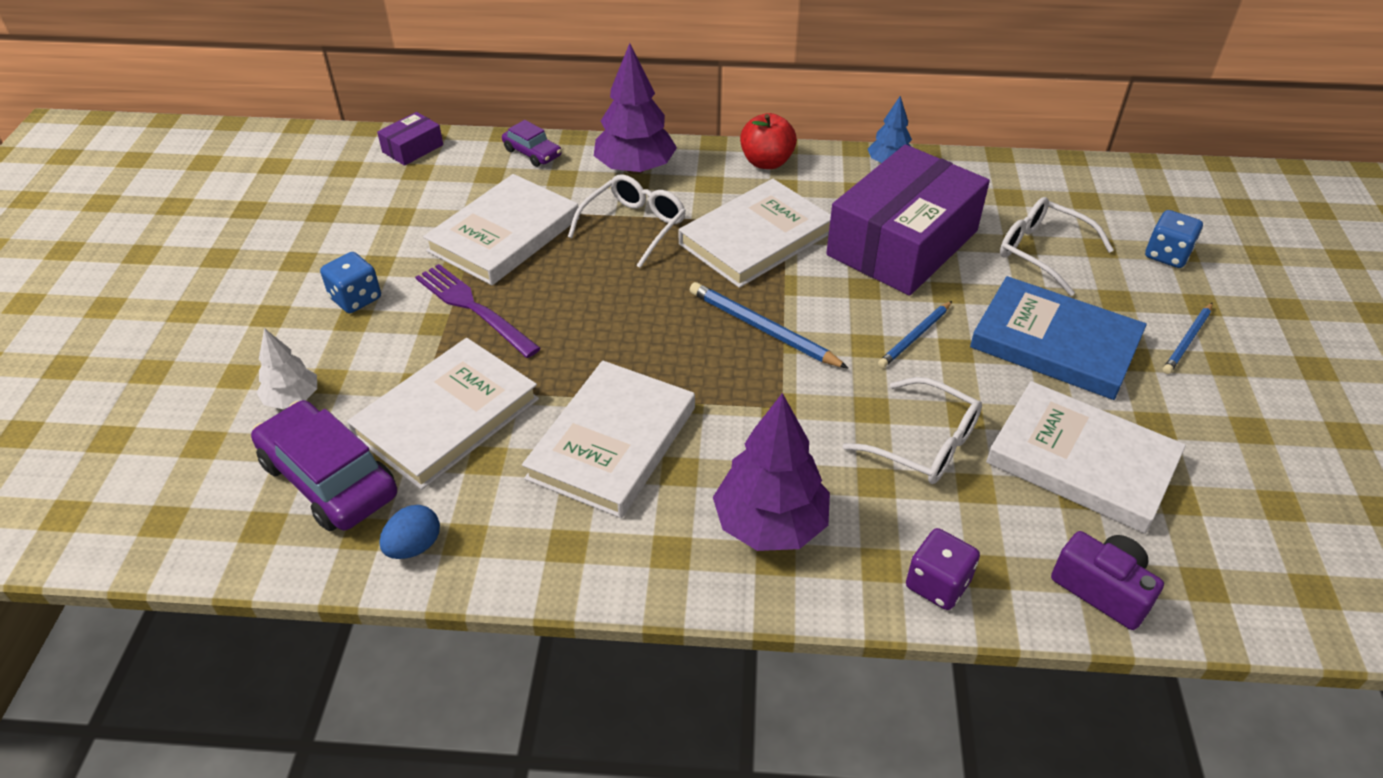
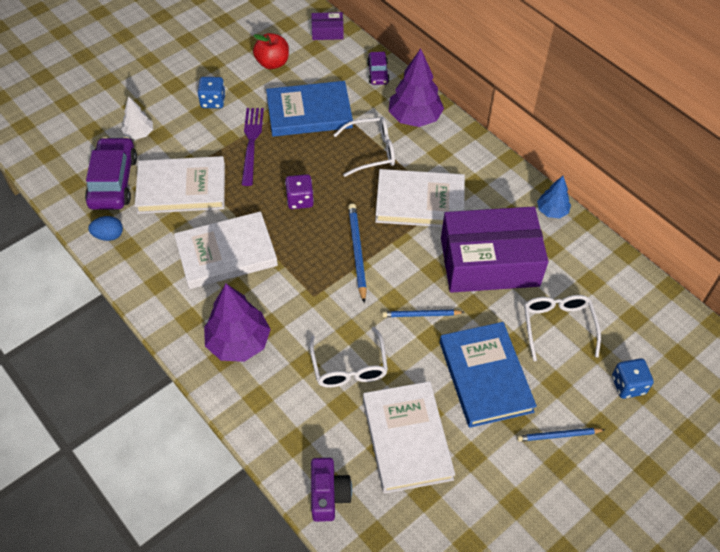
camera: 45 degrees right, 10 degrees up
(504, 235) = (309, 112): white book -> blue book
(766, 162) = (486, 162): red apple -> red apple (272, 63)
(937, 584) = (267, 427): purple dice -> purple dice (300, 200)

